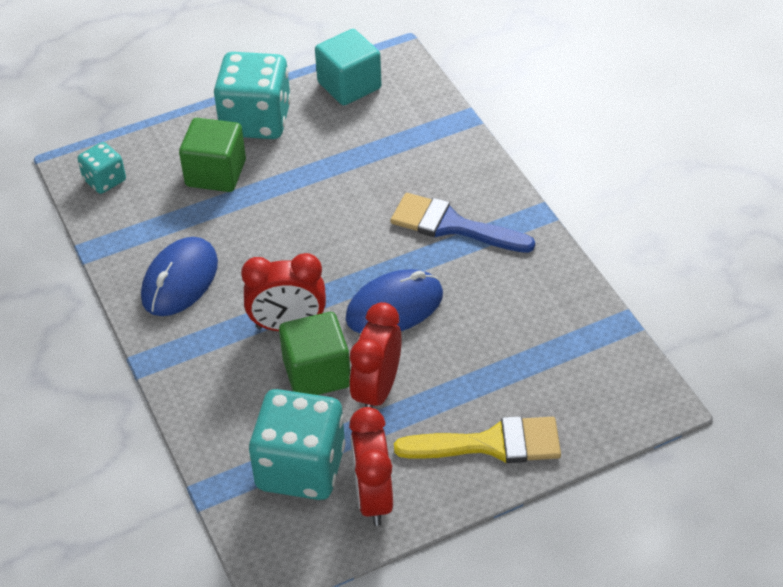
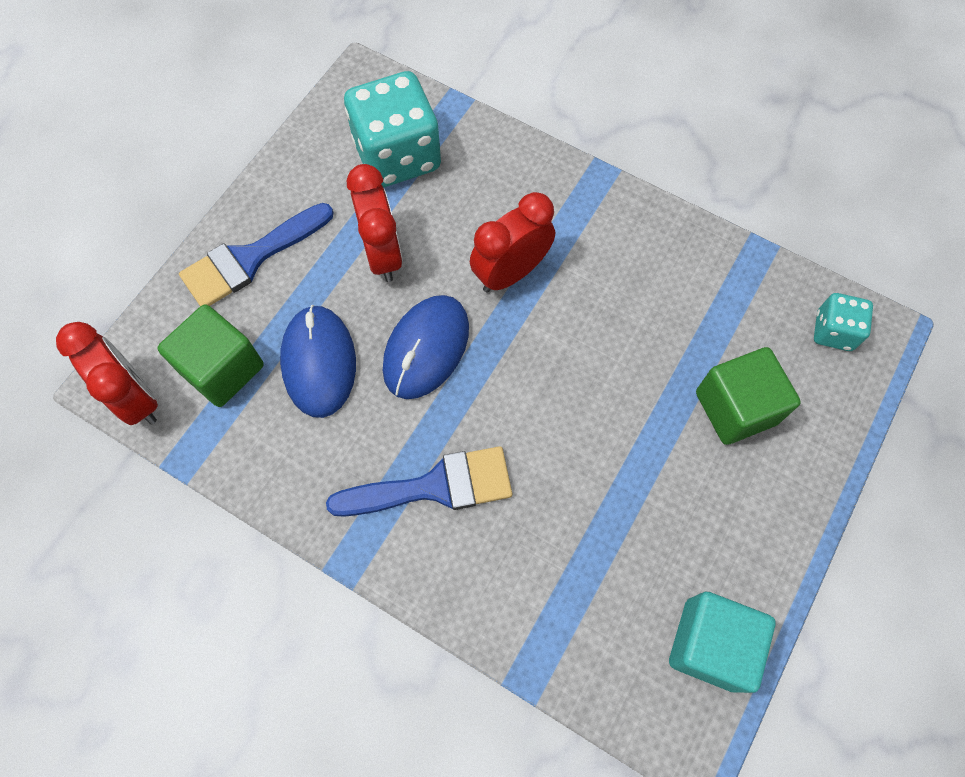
camera: 145 degrees right, 20 degrees up
(180, 280) = (648, 263): blue mouse -> blue mouse (319, 362)
(256, 120) = (765, 512): turquoise dice -> none
(317, 373) = (447, 241): green cube -> green cube (222, 369)
(373, 497) = (322, 163): red clock -> red clock (136, 397)
(491, 444) = (250, 259): yellow brush -> blue brush

